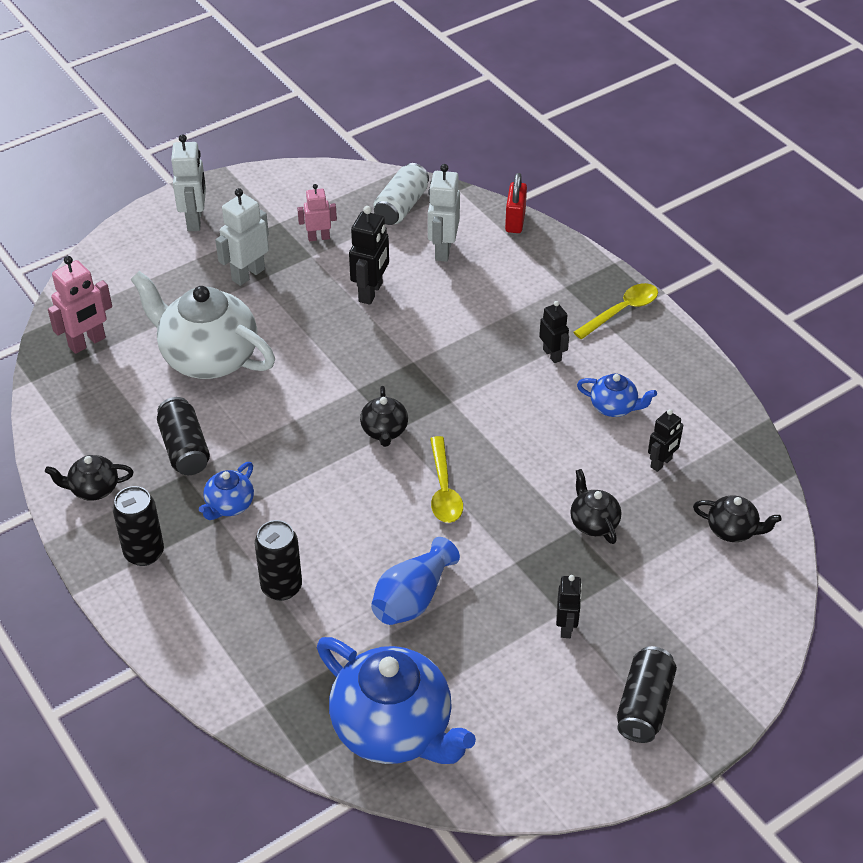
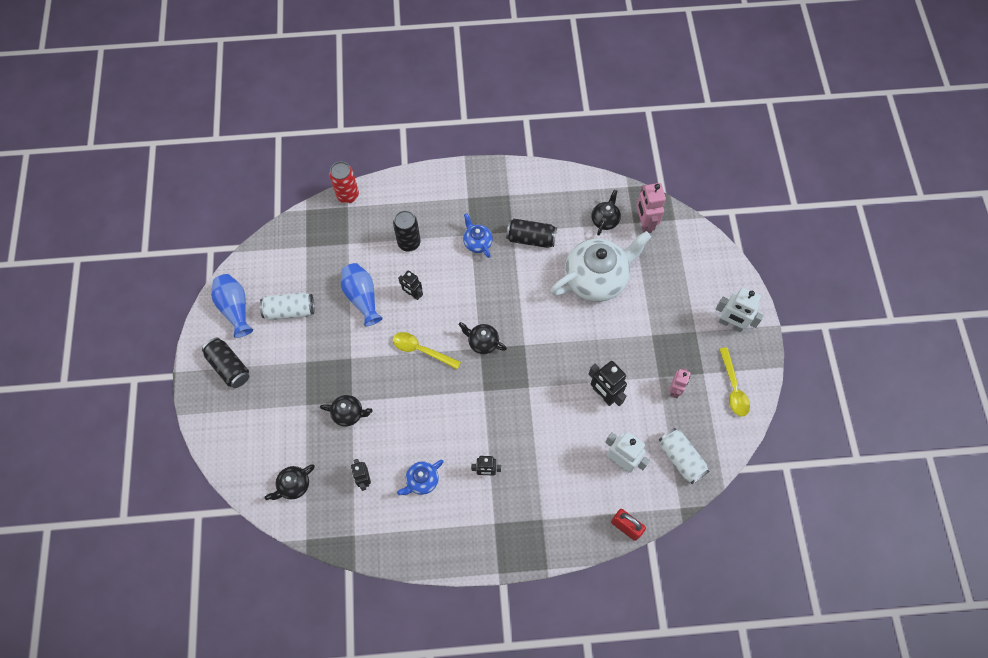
camera: 120 degrees right, 20 degrees up
(93, 489) = (528, 187): black teapot -> black teapot (605, 220)
(144, 553) = (470, 193): black can -> none
(242, 716) = (348, 195): none -> red can
(248, 274) = (660, 331): white robot -> none
(394, 729) = (297, 252): blue teapot -> none
(499, 679) = (290, 311): none -> white can
(550, 757) = (235, 308): none -> blue vase
(566, 627) = (296, 359): black robot -> black robot (413, 294)
(622, 311) = (498, 542): yellow spoon -> yellow spoon (733, 388)

